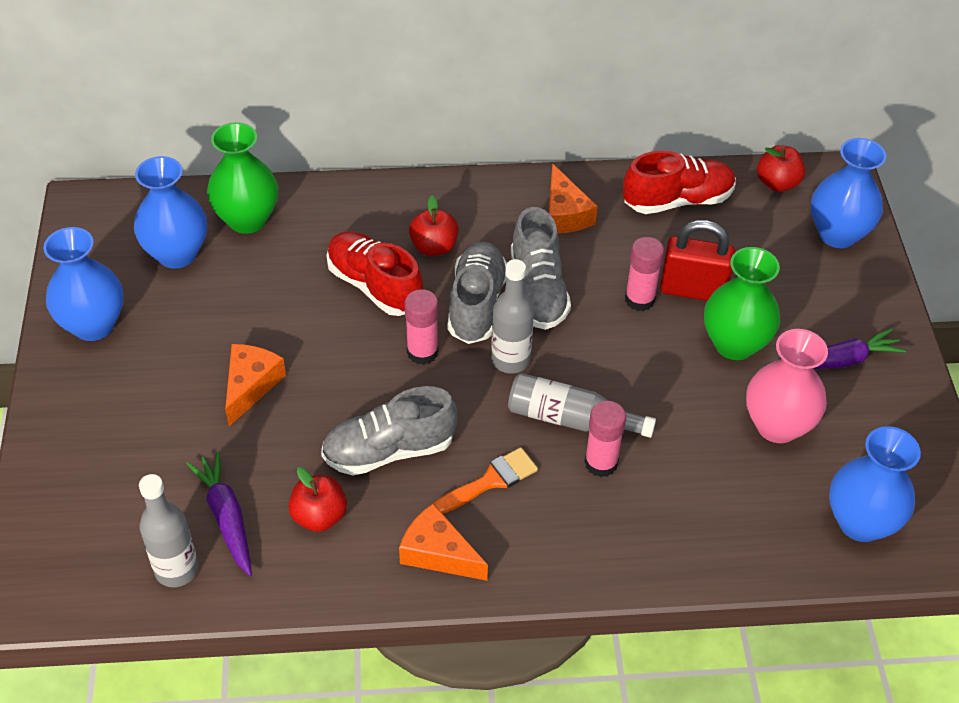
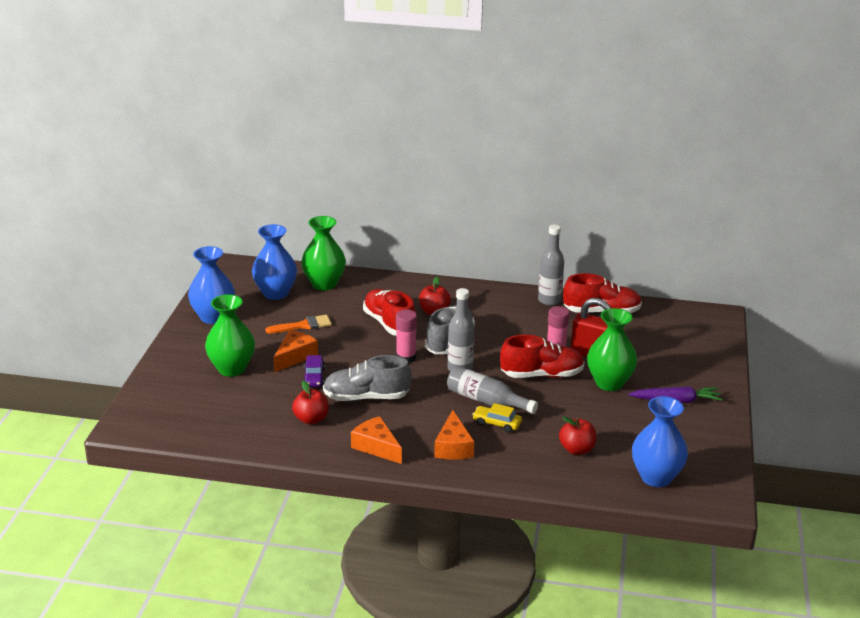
camera: 15 degrees right, 20 degrees down
(159, 433) = (232, 369): none -> green vase
(176, 569) = (217, 428): grey bottle -> grey bottle (549, 300)
(226, 517) = (256, 411): purple carrot -> none
(295, 425) = (314, 377): none -> purple car
(491, 481) = (423, 420): orange brush -> orange brush (303, 325)
(537, 290) = (491, 340): grey shoe -> none
(564, 213) = (524, 308): orange cheese -> orange cheese (453, 447)
(601, 463) = (497, 423): pink glue stick -> yellow car
(633, 347) = (541, 375): none -> red shoe
(777, 183) = (672, 313): red apple -> red apple (577, 449)
(777, 425) = (620, 424): pink vase -> none
(837, 234) = (703, 342): blue vase -> none

